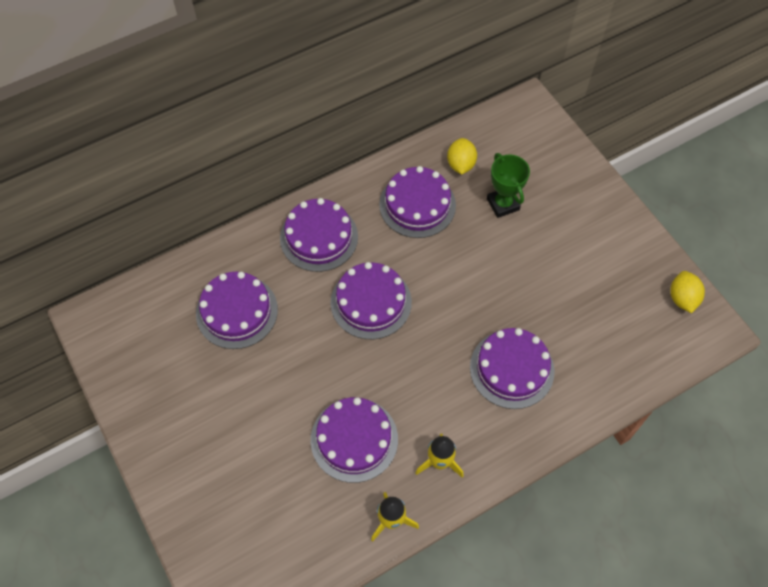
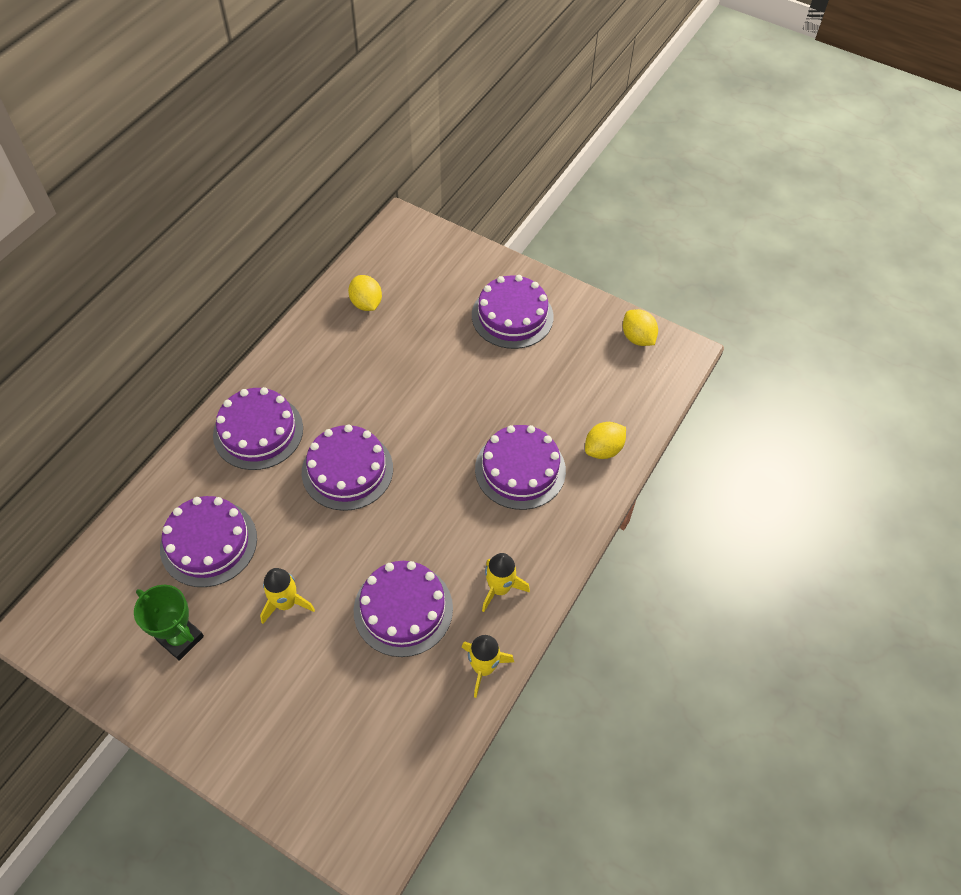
camera: 30 degrees left, 5 degrees down
(268, 388) = (286, 603): none -> yellow rocket
(417, 205) = (343, 358): purple cake -> purple cake (512, 316)
(503, 204) = (428, 323): green trophy -> green trophy (180, 638)
(593, 385) = (603, 449): none -> yellow lemon

